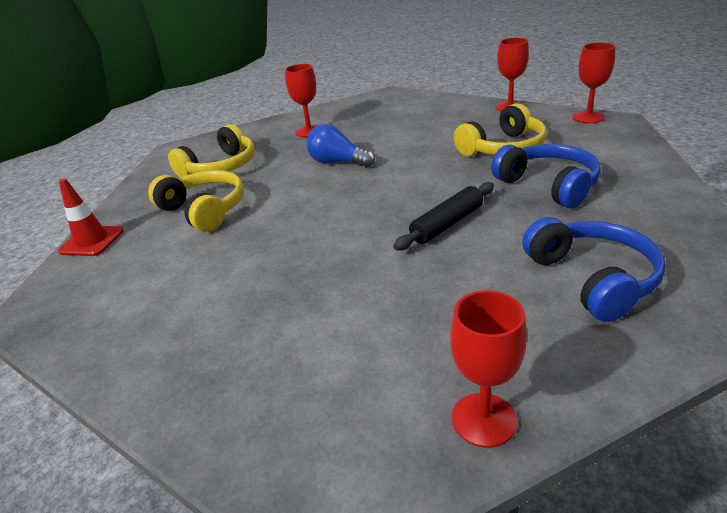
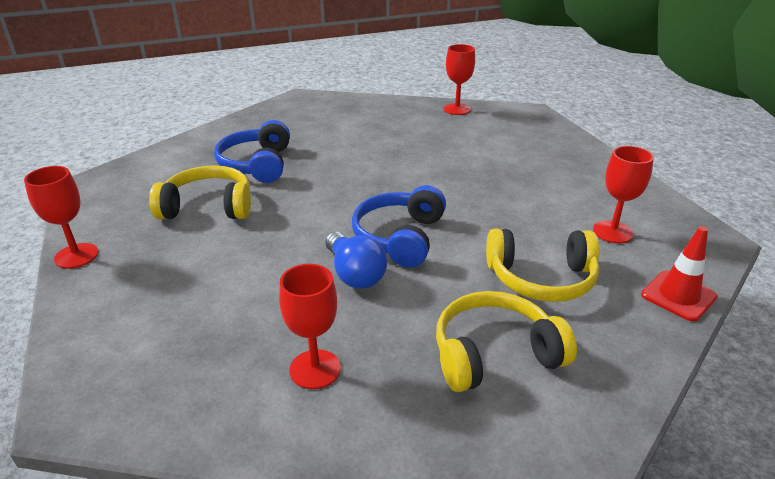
camera: 150 degrees left, 0 degrees up
(204, 210) = (541, 278): yellow headphones -> yellow headphones turned 75 degrees counterclockwise
(447, 224) = (360, 170): black rolling pin -> none
(588, 117) = (83, 201): red goblet -> red goblet (612, 232)
(592, 279) = (343, 122): blue headphones -> blue headphones (400, 237)

